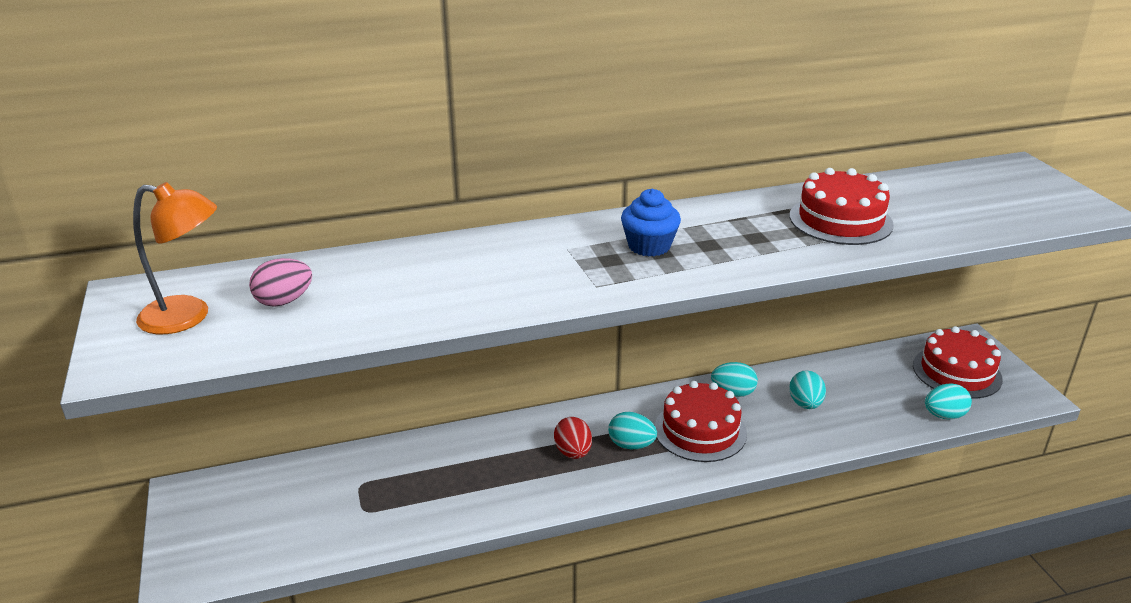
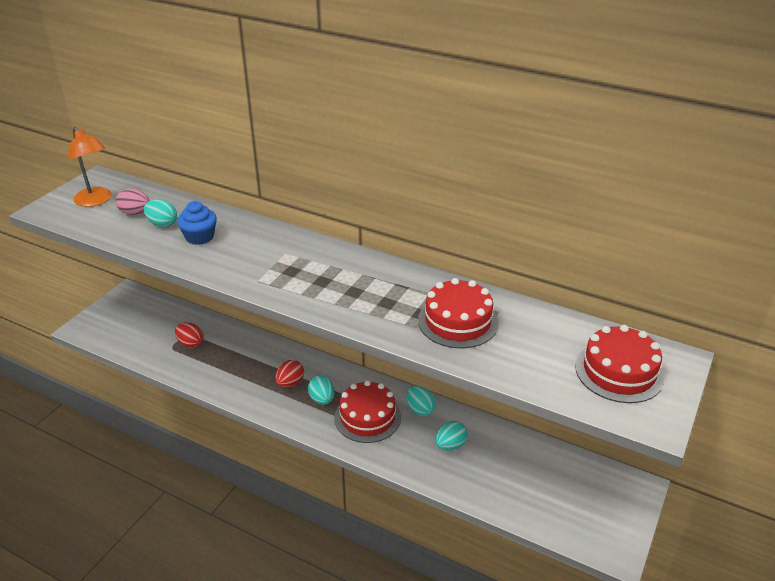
camera: 45 degrees right, 5 degrees up
(384, 491) = (190, 343): none -> red egg
(649, 246) = (323, 274): blue cupcake -> blue cupcake (199, 237)
(944, 415) = (526, 515): turquoise egg -> turquoise egg (162, 224)
(956, 372) = (587, 498): red cake -> red cake (619, 372)

